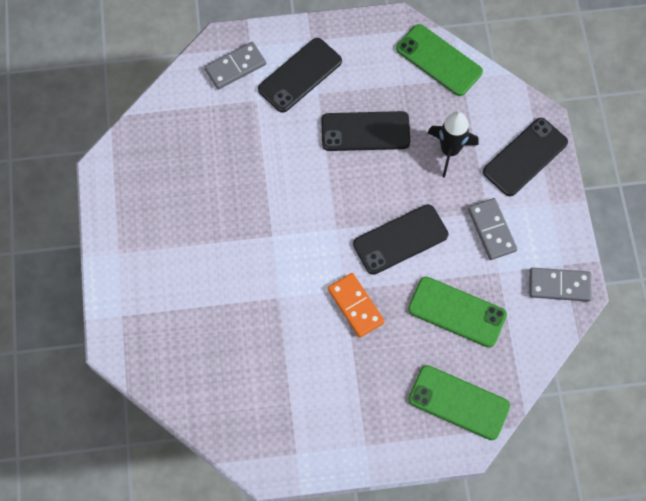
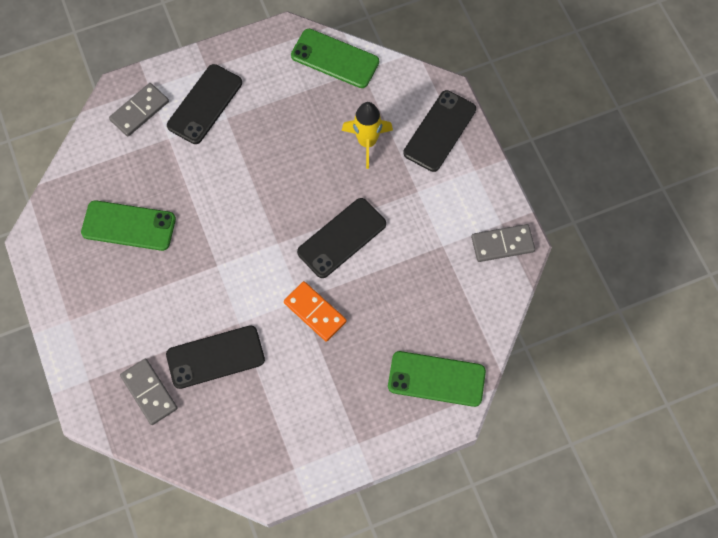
camera: 15 degrees left, 0 degrees up
(365, 131) = (282, 143): black phone -> black phone (215, 357)
(449, 151) = (367, 142): black rocket -> yellow rocket
(457, 312) = (413, 293): green phone -> green phone (128, 226)
(492, 230) = (426, 207): grey domino -> grey domino (149, 392)

